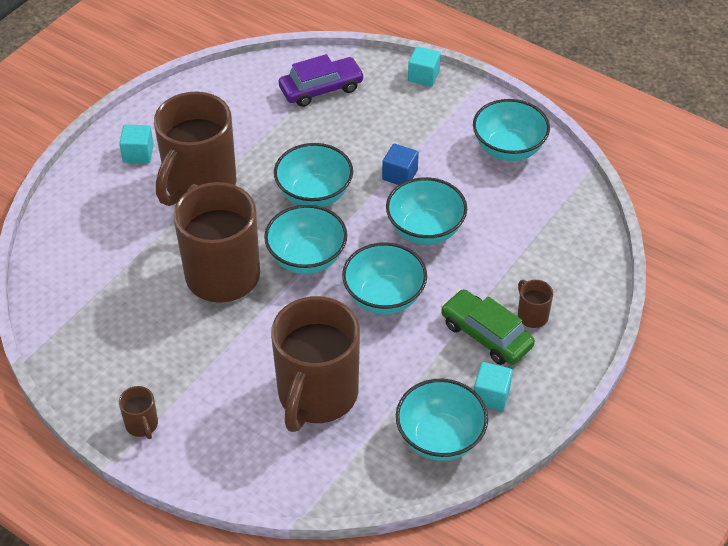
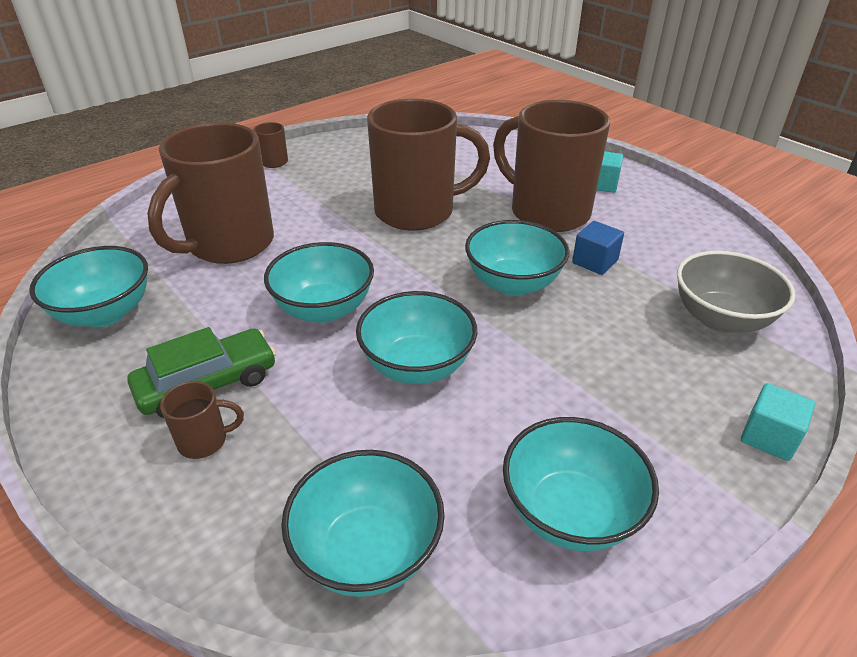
camera: 105 degrees right, 10 degrees down
(307, 258) = (412, 264): turquoise bowl -> turquoise bowl (367, 551)
(316, 395) = (229, 244): brown mug -> brown mug turned 90 degrees counterclockwise
(321, 89) = (720, 319): purple car -> grey bowl
(400, 175) = (531, 362): blue cube -> blue cube (594, 262)
(491, 395) = (118, 366): turquoise cube -> none

